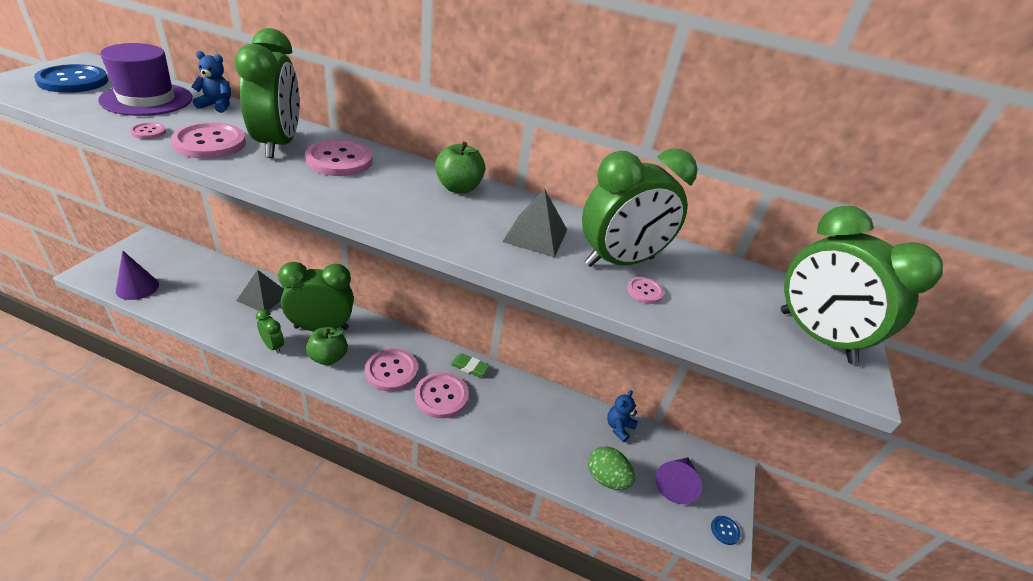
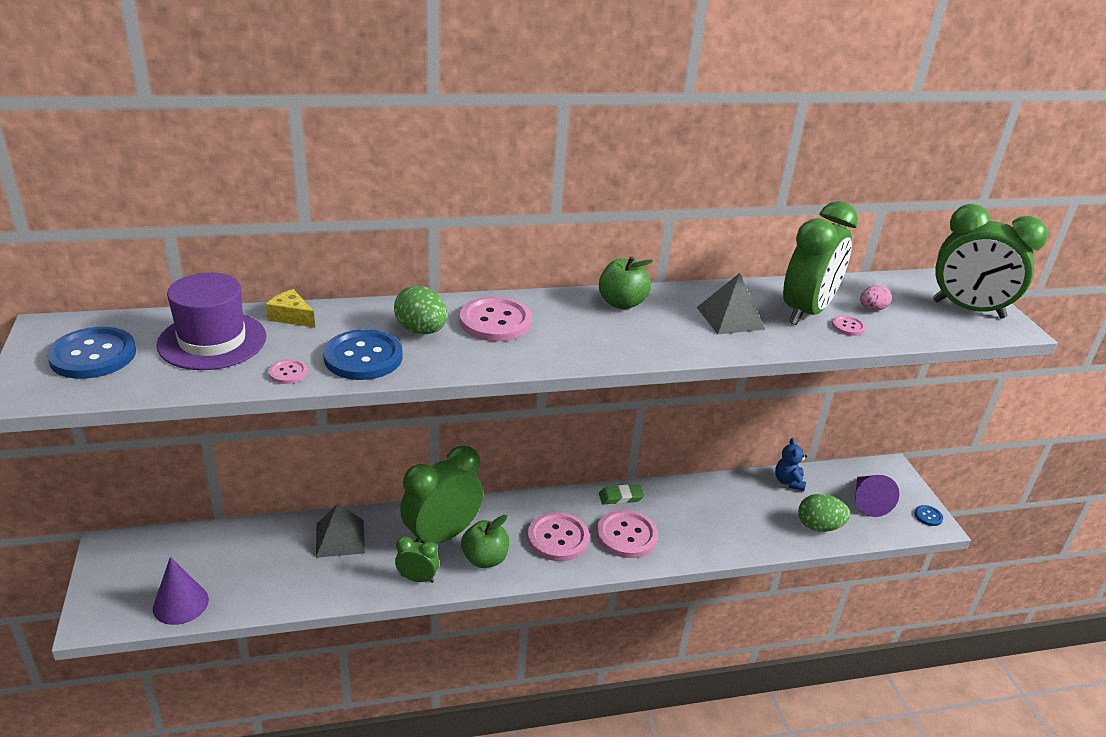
camera: 30 degrees left, 5 degrees down
(210, 143) = (363, 357): pink button -> blue button
(217, 106) = (291, 317): blue teddy bear -> yellow cheese
(278, 144) = (421, 330): green clock -> green egg
(696, 288) = (872, 309): none -> pink egg

